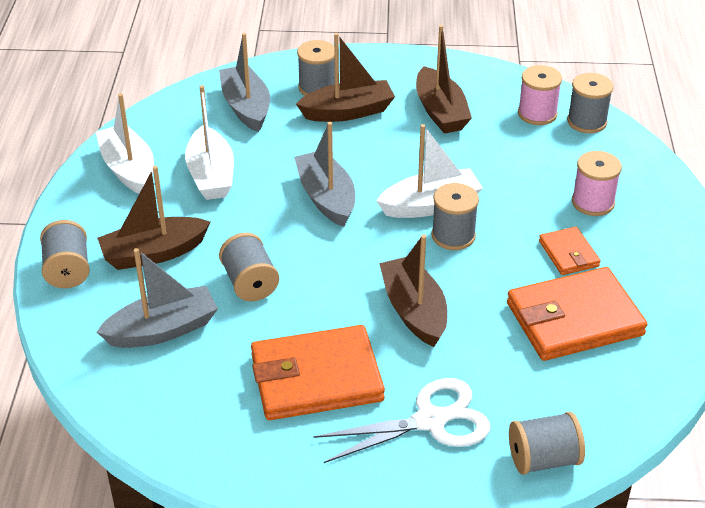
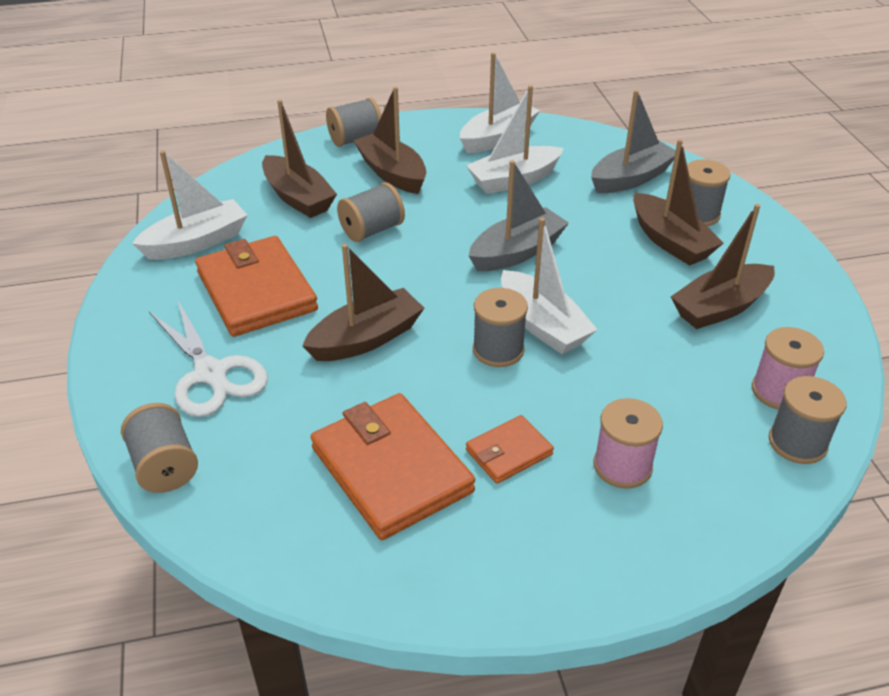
camera: 75 degrees right, 0 degrees up
(162, 330) = (298, 198): grey boat -> brown boat
(209, 420) = (196, 242): none -> white boat

